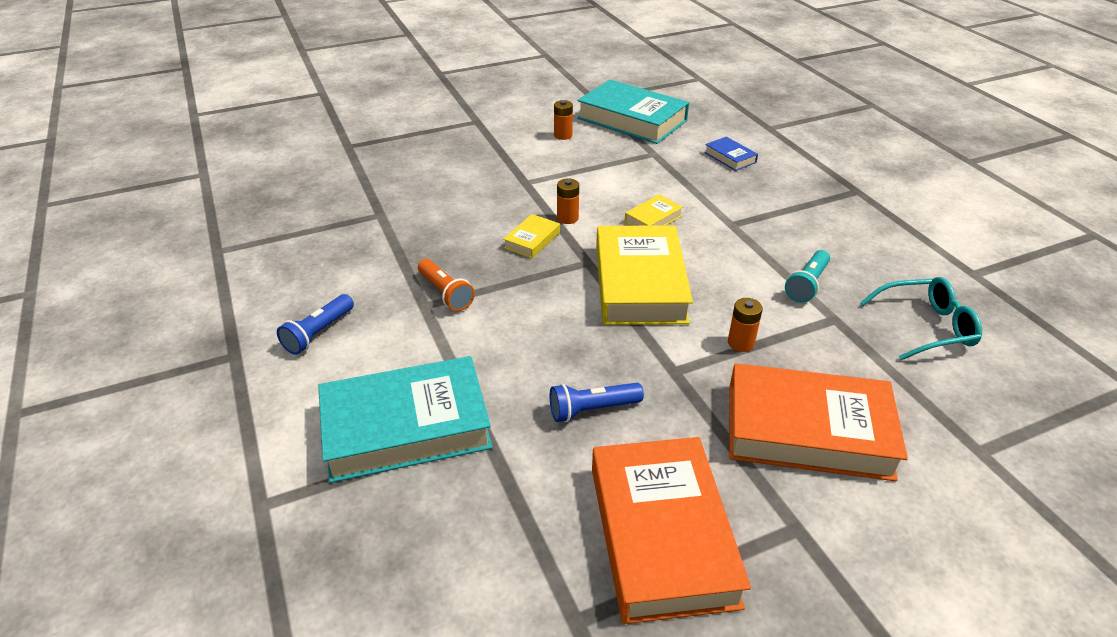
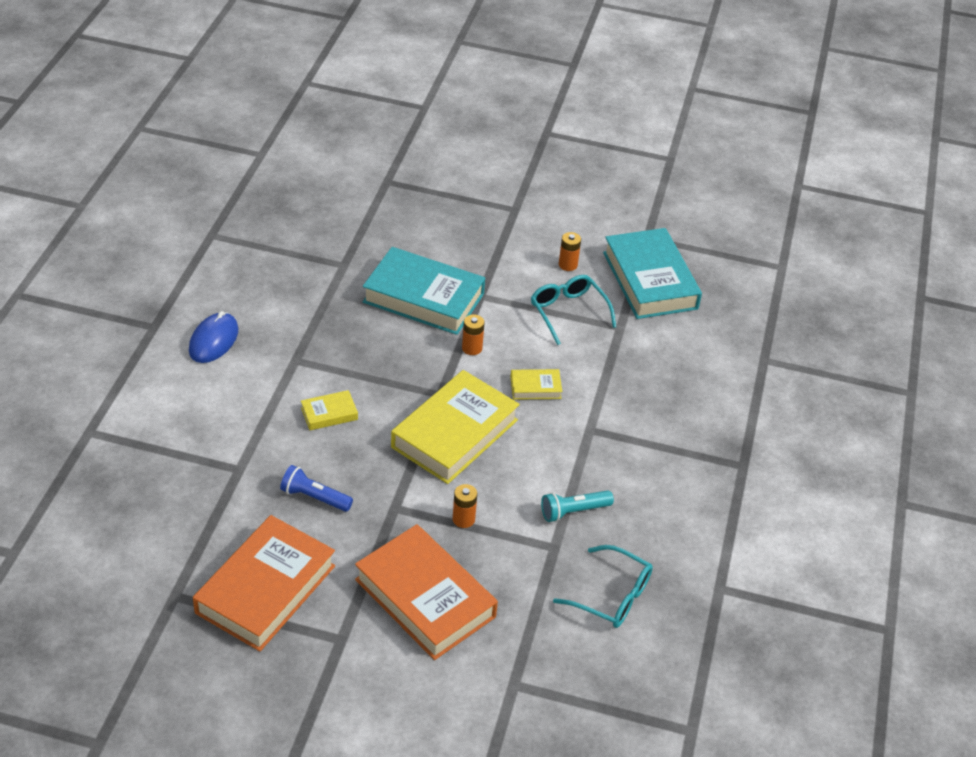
camera: 35 degrees right, 5 degrees up
(318, 333) = (213, 340): blue flashlight -> blue mouse
(406, 427) = (201, 437): turquoise book -> turquoise book (423, 298)
(445, 293) = (318, 359): orange flashlight -> none
(532, 240) = (423, 352): yellow book -> yellow book (329, 414)
(605, 162) = (568, 312): none -> turquoise glasses
(730, 157) = (680, 369): blue book -> none

